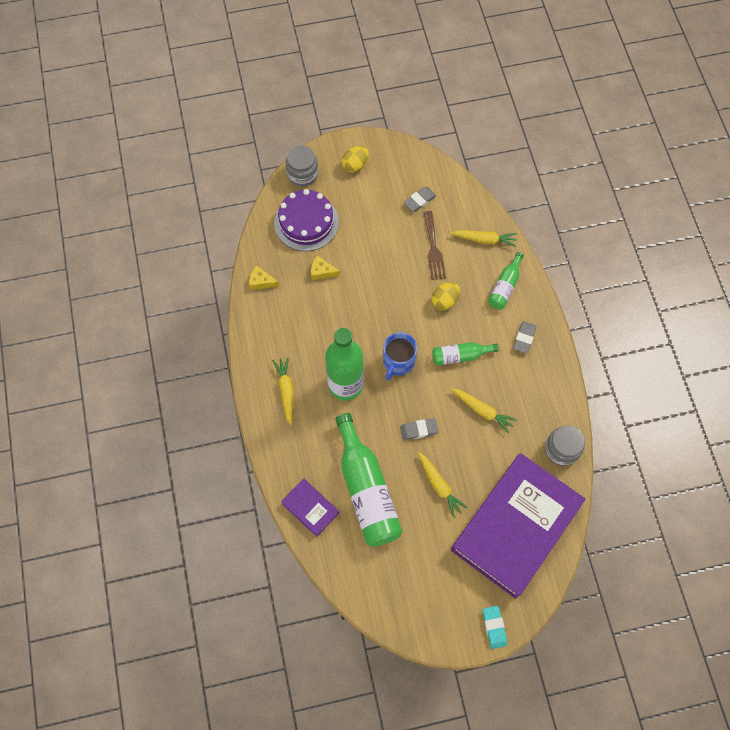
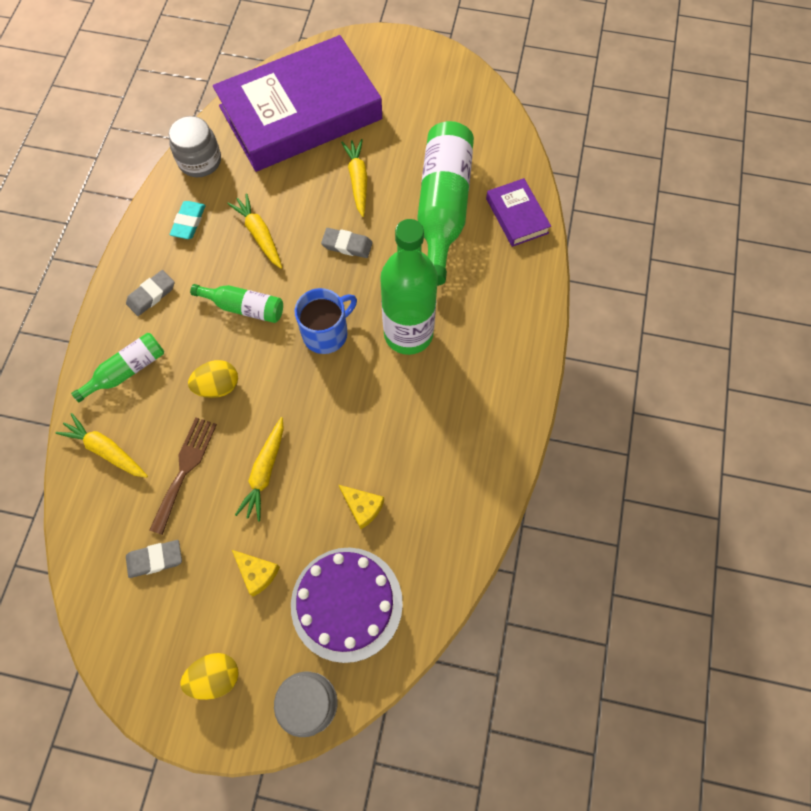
camera: 155 degrees left, 0 degrees up
(261, 281) = (459, 532): yellow cheese -> yellow cheese (257, 572)
(286, 391) = (489, 358): yellow carrot -> yellow carrot (265, 472)
(494, 627) = (378, 44): turquoise eraser -> turquoise eraser (189, 222)

